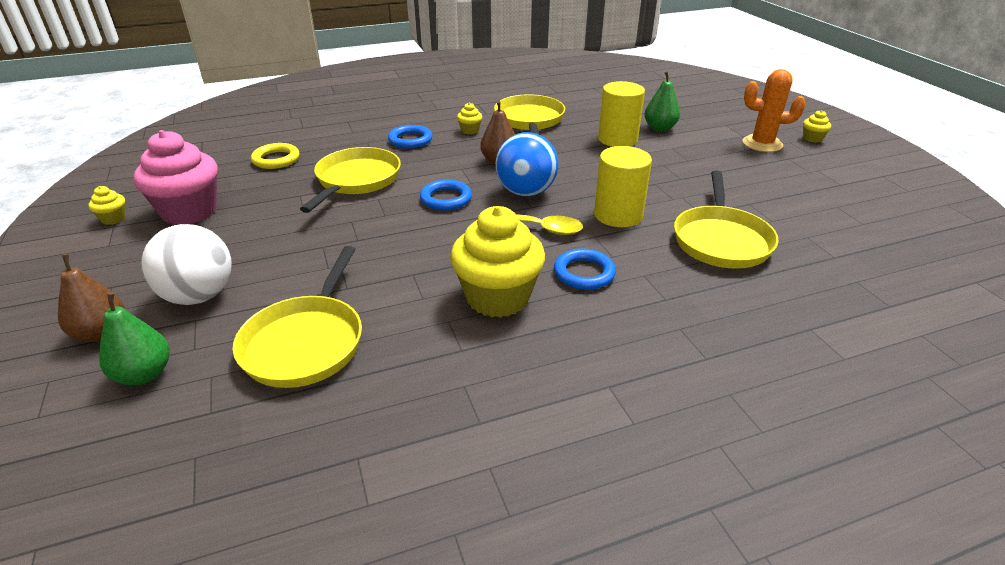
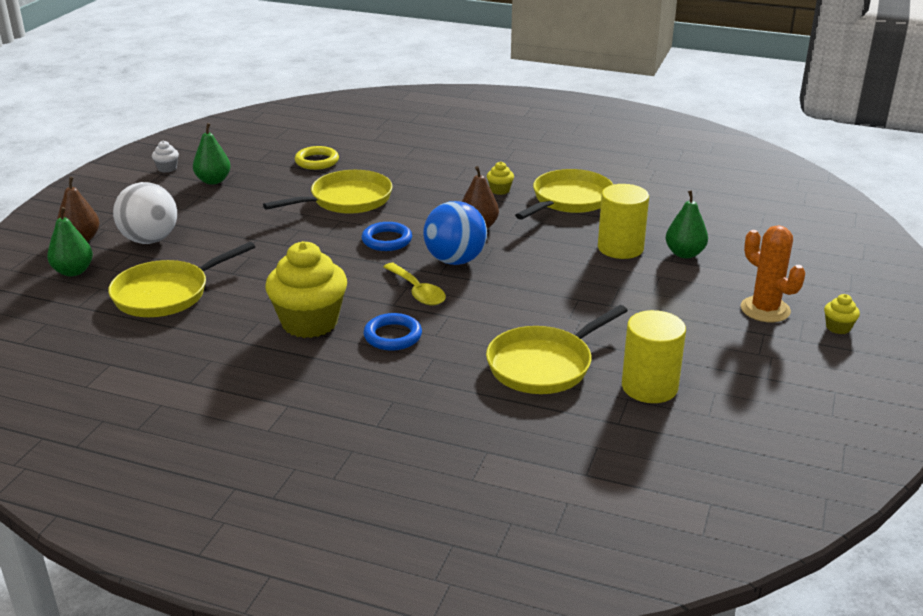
camera: 40 degrees right, 5 degrees down
(114, 219) = (167, 168): yellow cupcake -> white cupcake
(189, 211) = (213, 181): pink cupcake -> green pear
(410, 140) = (437, 181): blue ring -> none
(618, 215) = (496, 309): yellow cylinder -> yellow cylinder (649, 387)

